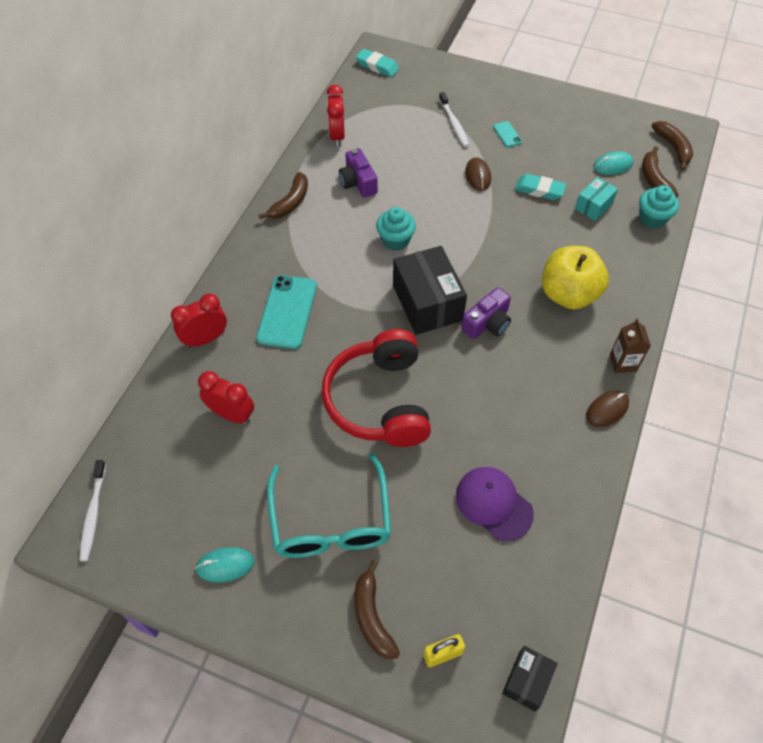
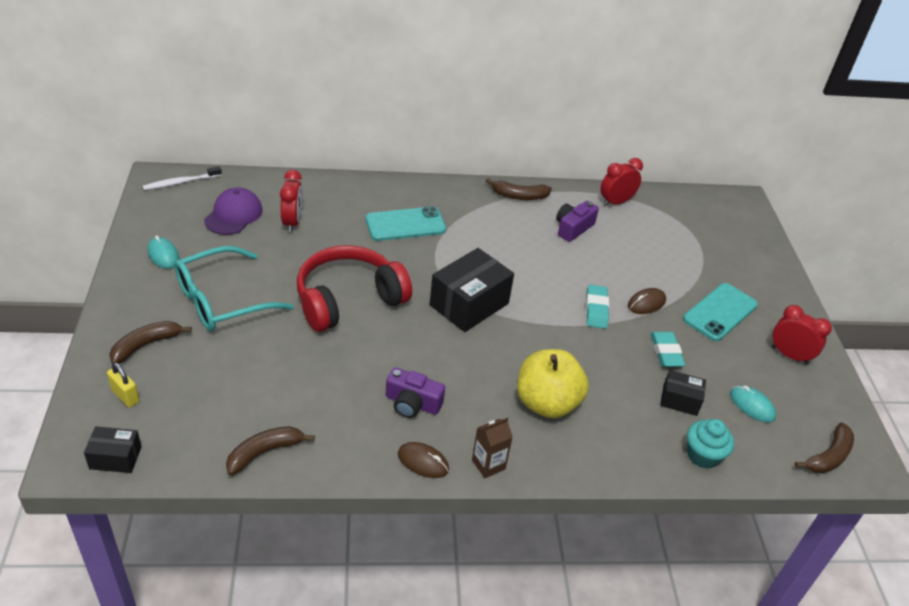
camera: 60 degrees right, 15 degrees down
(205, 339) = (353, 190): red clock -> red clock (789, 355)
(377, 66) = (724, 204): turquoise eraser -> turquoise eraser (596, 309)
(395, 240) = (525, 267): turquoise cupcake -> none
(454, 124) = (699, 271): white toothbrush -> none
(487, 323) = (472, 350): purple camera -> purple camera (412, 403)
(493, 504) = (279, 397): purple cap -> purple cap (233, 215)
(507, 134) = (720, 312): turquoise phone -> turquoise phone, size x2.15
(593, 206) = (679, 400): turquoise box -> black box
(654, 179) = (763, 447): brown banana -> brown banana (264, 452)

